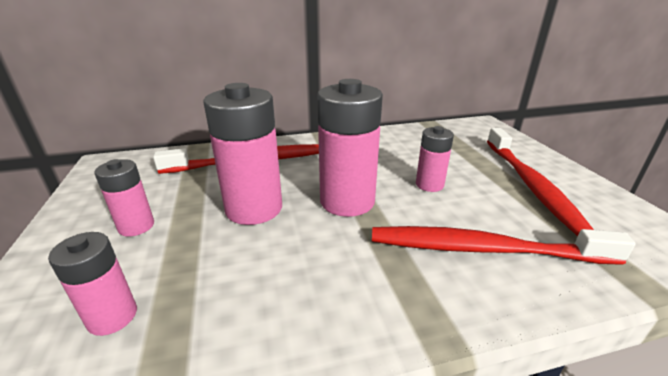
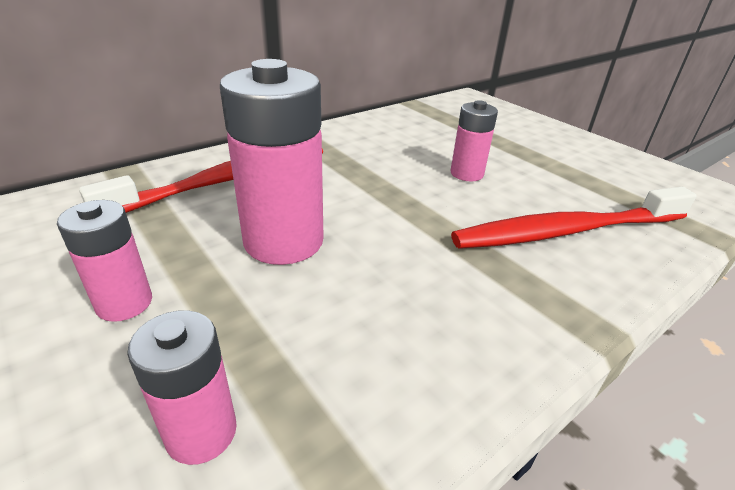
camera: 25 degrees left, 5 degrees up
(347, 201) = (393, 209): pink battery -> none
(530, 184) = (559, 157): red toothbrush -> none

